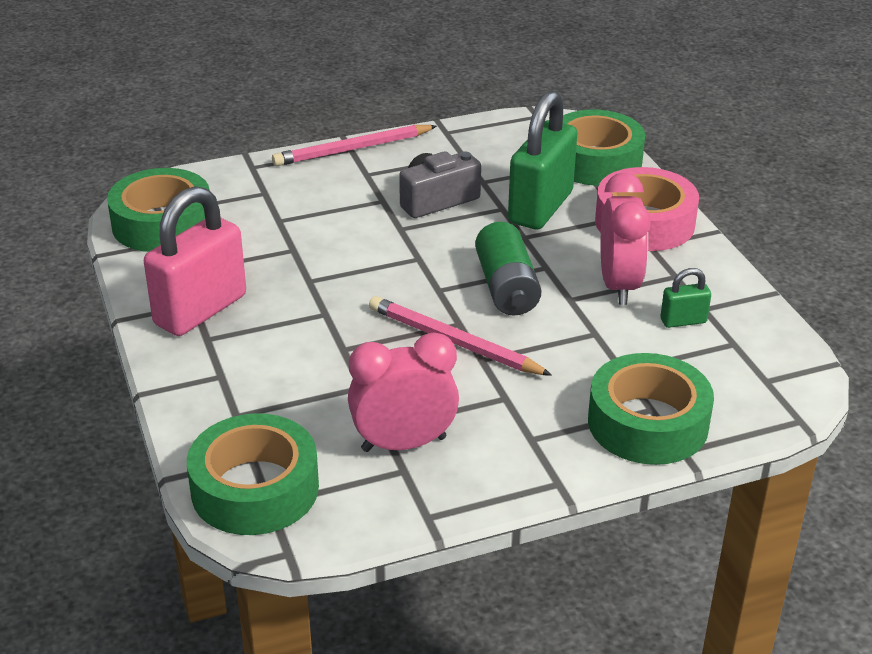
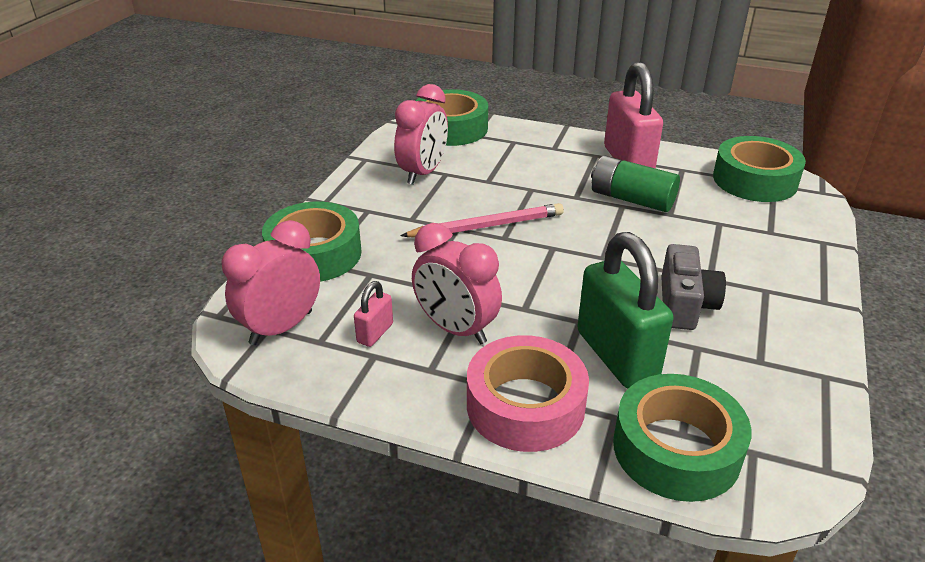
camera: 130 degrees right, 0 degrees up
(353, 149) = (822, 301): pink pencil -> none
(506, 287) = (519, 275): green battery -> green battery (631, 199)
(683, 321) = (375, 333): green padlock -> pink padlock
(754, 372) = (281, 328): none -> pink clock

